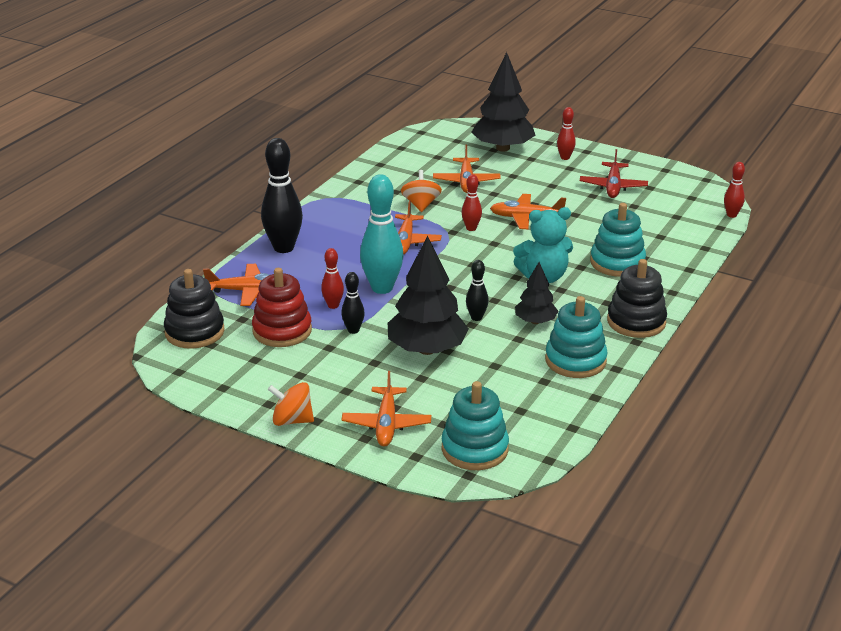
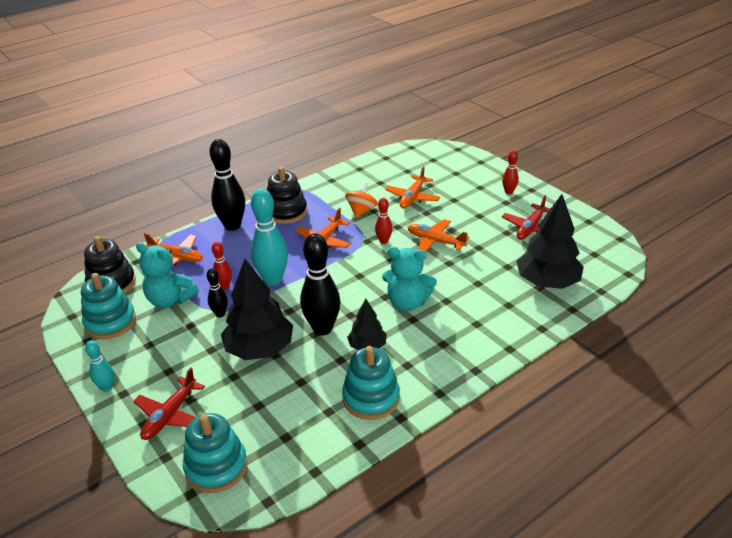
camera: 25 degrees right, 5 degrees up
(282, 331) = (170, 300): red stacking toy -> turquoise teddy bear
(292, 420) = (106, 387): orange spinning top -> turquoise bowling pin
(386, 424) = (170, 415): orange plane -> red plane
(476, 318) = (322, 328): black bowling pin -> black bowling pin, size x1.95
(503, 148) = (464, 173): black tree -> black tree (547, 282)
(617, 262) = (481, 304): turquoise stacking toy -> turquoise stacking toy (110, 322)
(636, 322) = (454, 371): black stacking toy -> black stacking toy (286, 212)
(731, 215) = (620, 281): red bowling pin -> none

